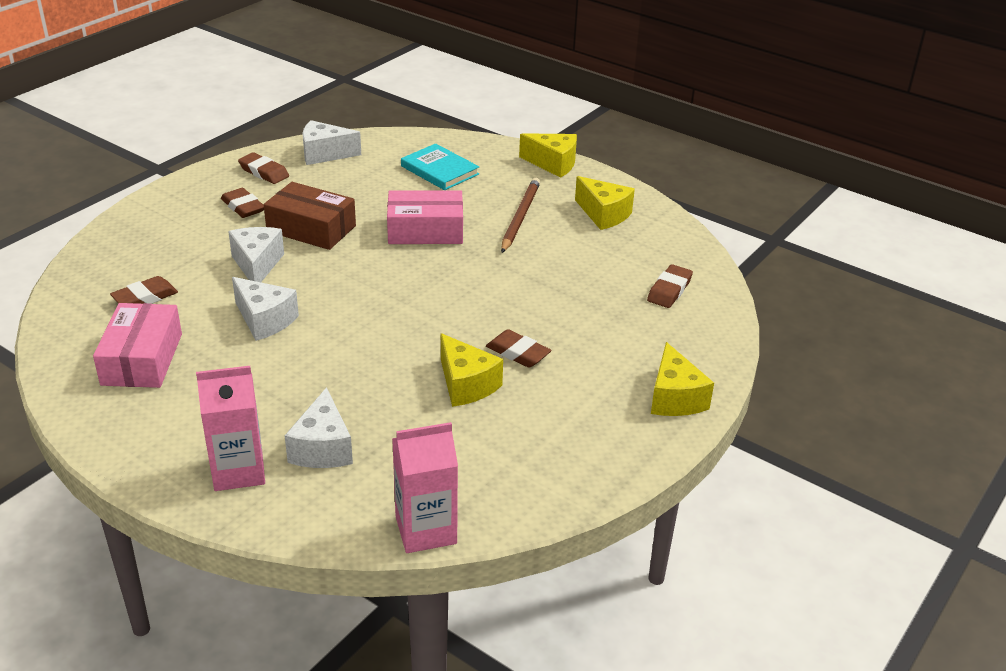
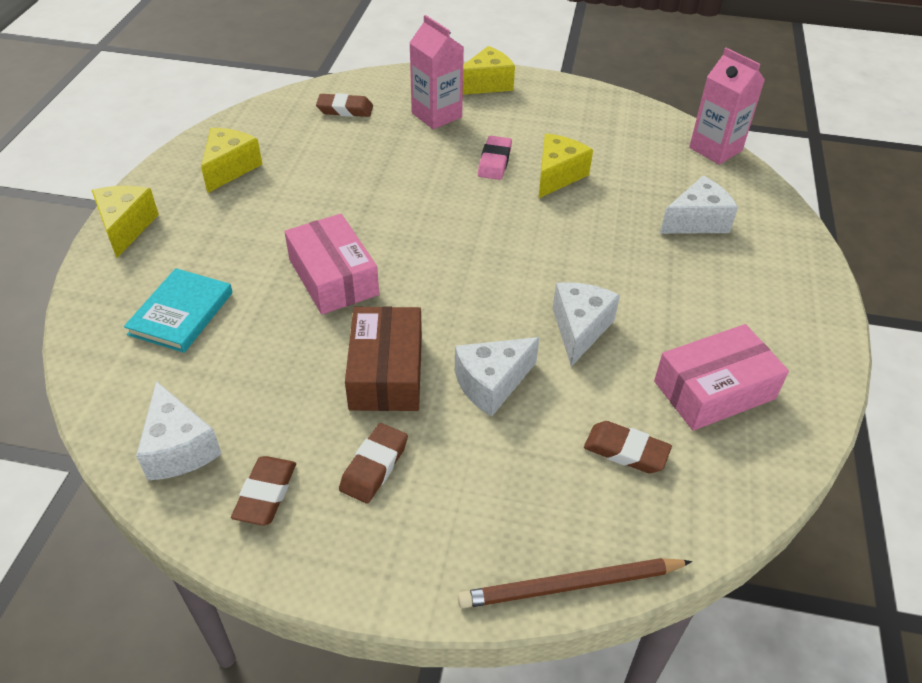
camera: 115 degrees left, 10 degrees up
(238, 471) = (764, 254): pink carton -> pink carton (436, 115)
(518, 353) = (494, 162): brown eraser -> pink eraser
(520, 217) = (265, 219): brown pencil -> brown pencil (571, 586)

